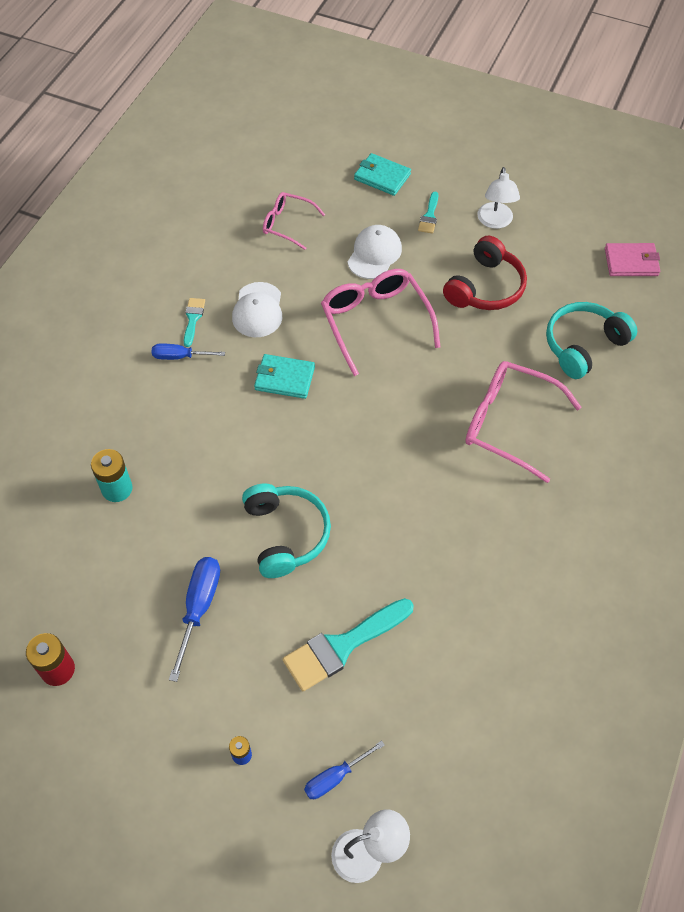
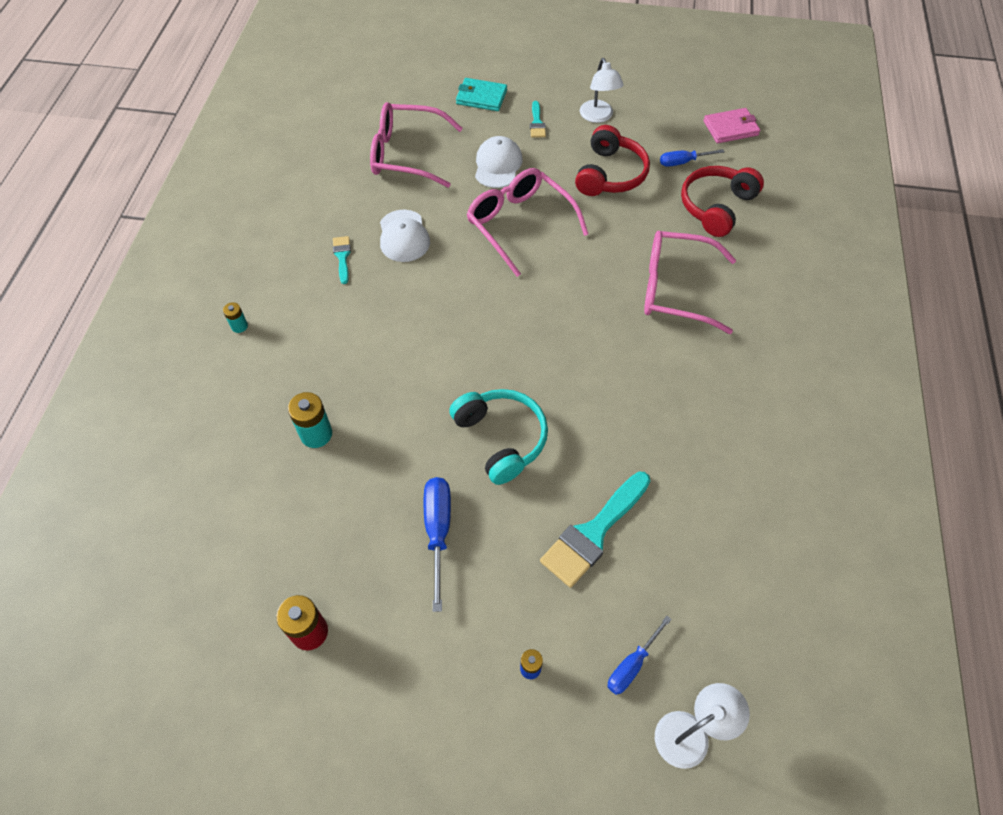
camera: 15 degrees left, 0 degrees up
(78, 368) = (239, 326): none -> turquoise battery
(180, 356) = (340, 294): blue screwdriver -> blue screwdriver (683, 162)
(284, 378) = (450, 293): turquoise wallet -> none
(287, 224) = (406, 154): pink glasses -> pink glasses, size x1.70
(583, 345) = (716, 206): turquoise headphones -> red headphones

